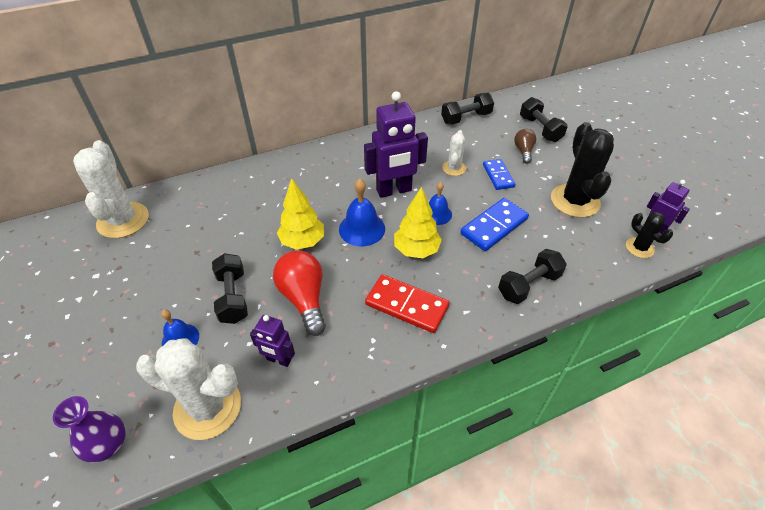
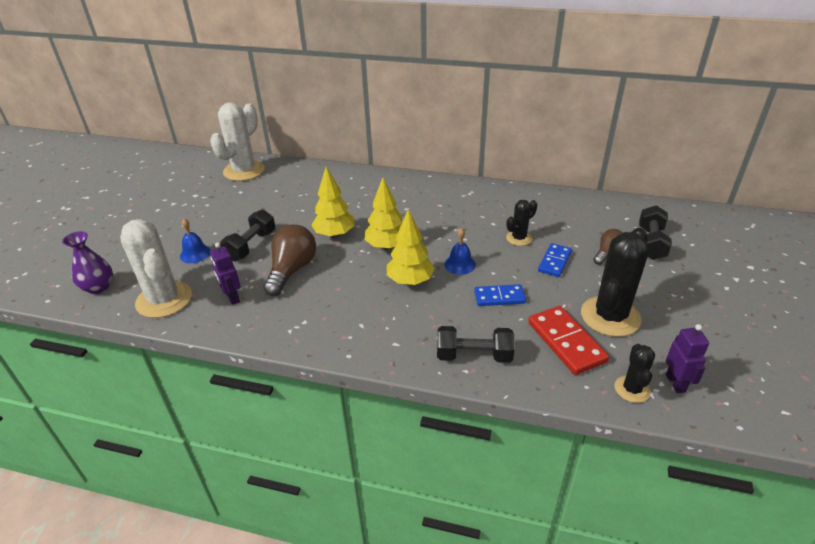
camera: 40 degrees right, 10 degrees down
(304, 298) = (292, 270): red light bulb -> brown light bulb
(362, 229) = (386, 246): blue bell -> yellow tree
(394, 191) = (445, 232): purple robot -> none
(407, 305) = (355, 313): red domino -> red domino (566, 342)
(454, 168) = (519, 238): white cactus -> black cactus
(466, 118) = (581, 205): black dumbbell -> none
(494, 226) = (499, 297): blue domino -> blue domino, size x0.65

